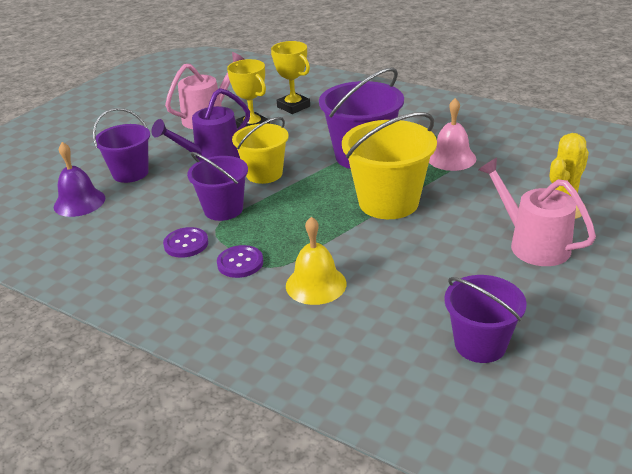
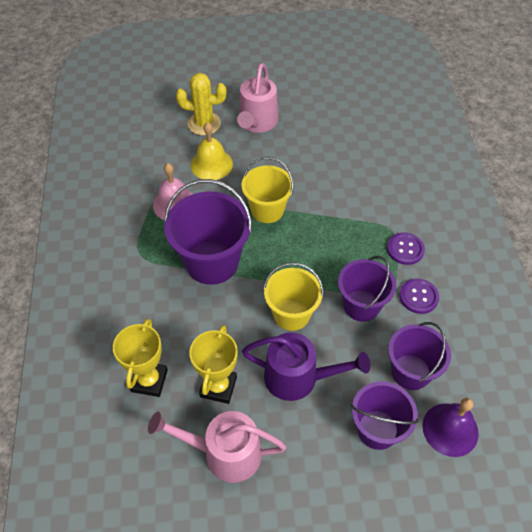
camera: 130 degrees left, 20 degrees up
(316, 284) = (385, 198): yellow bell -> yellow bell (211, 164)
(388, 202) = (267, 210): yellow bucket -> yellow bucket, size x0.66
(480, 344) = (364, 111): purple bucket -> purple bucket (411, 372)

